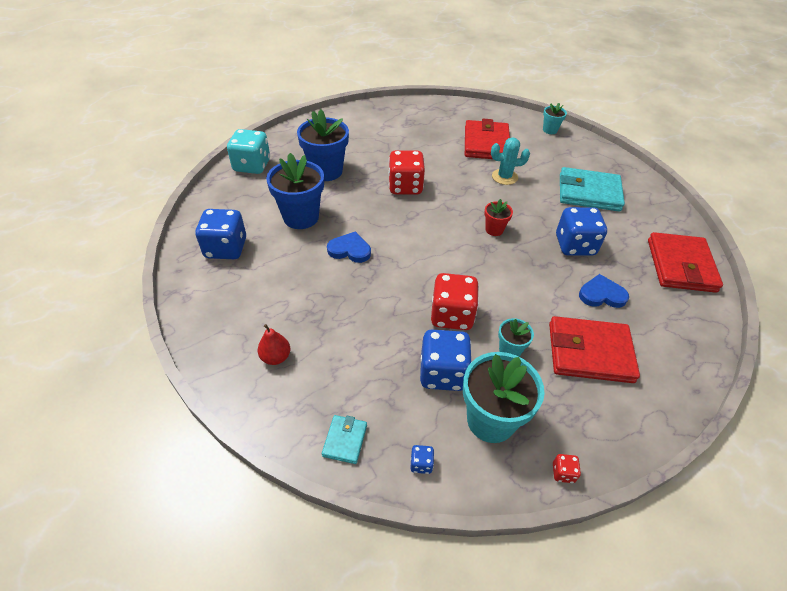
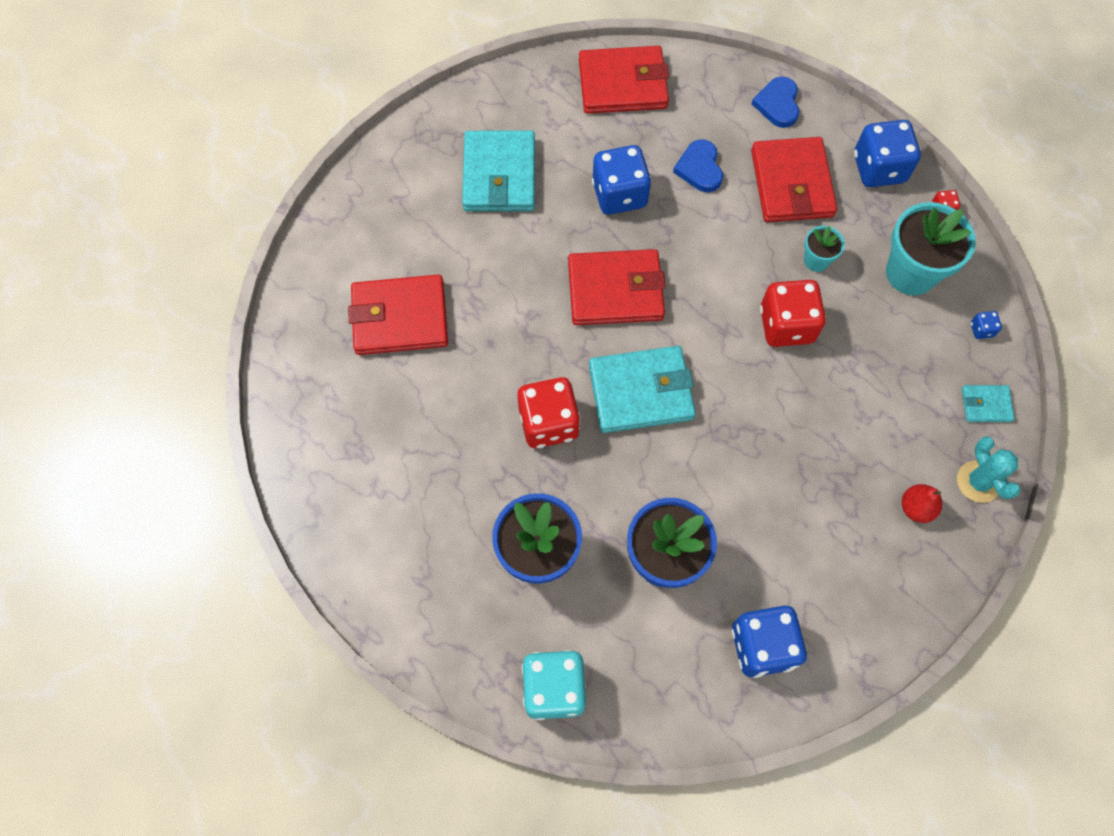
camera: 100 degrees left, 20 degrees up
(350, 250) = (712, 470): blue heart -> blue heart (777, 104)
(415, 228) = (641, 392): none -> turquoise wallet
(442, 373) = (871, 324): blue dice -> blue dice (879, 168)
(494, 230) = (615, 291): red flower pot -> red wallet
(504, 177) = (487, 285): turquoise cactus -> turquoise cactus (978, 482)
(550, 130) = (337, 225): turquoise flower pot -> none

